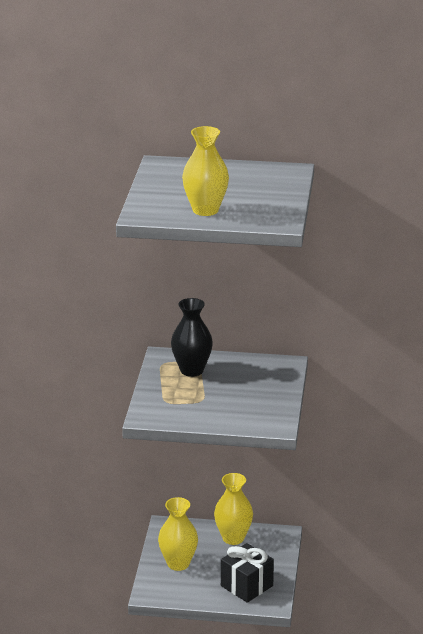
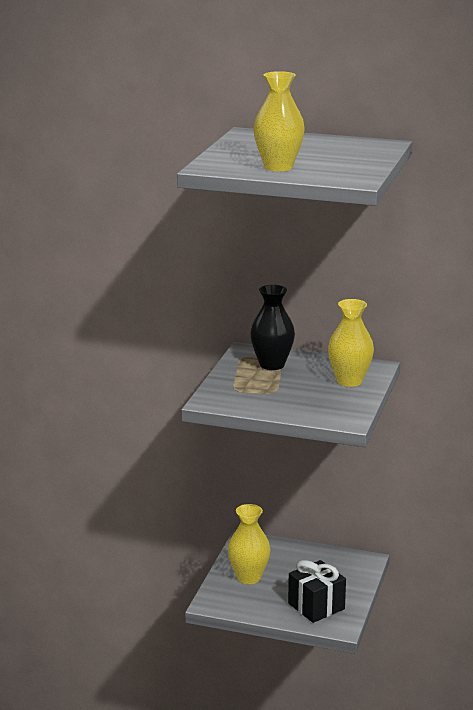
camera: 10 degrees right, 5 degrees down
(233, 538) = (313, 559): yellow vase -> yellow vase (349, 381)

